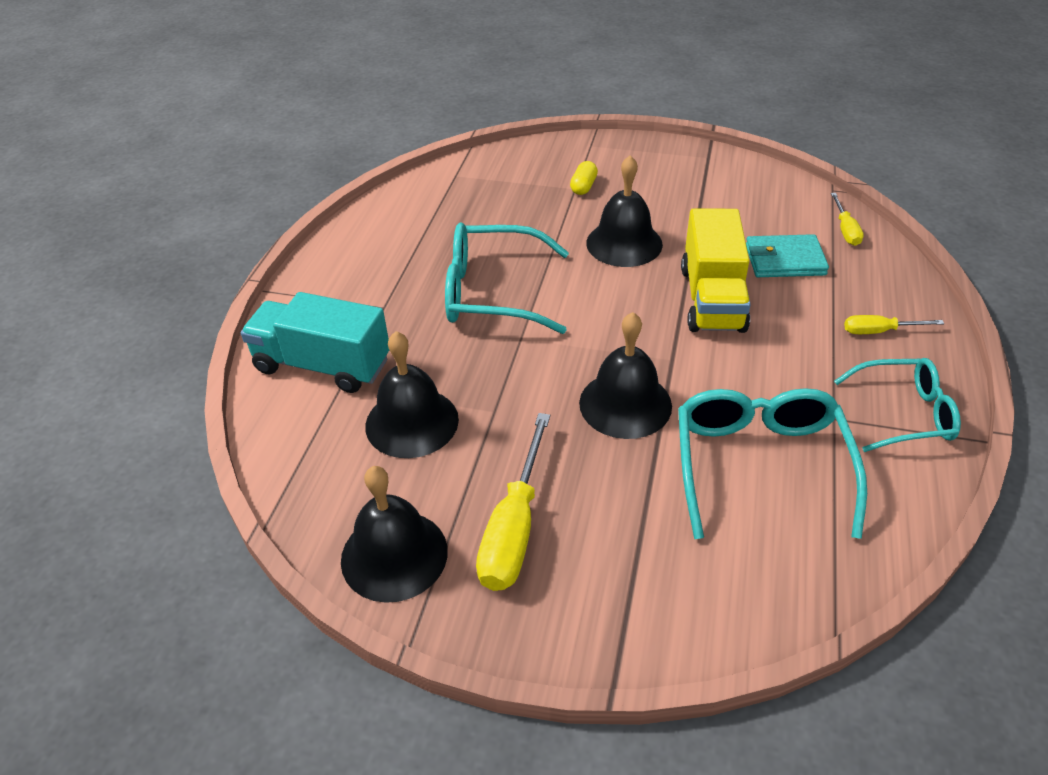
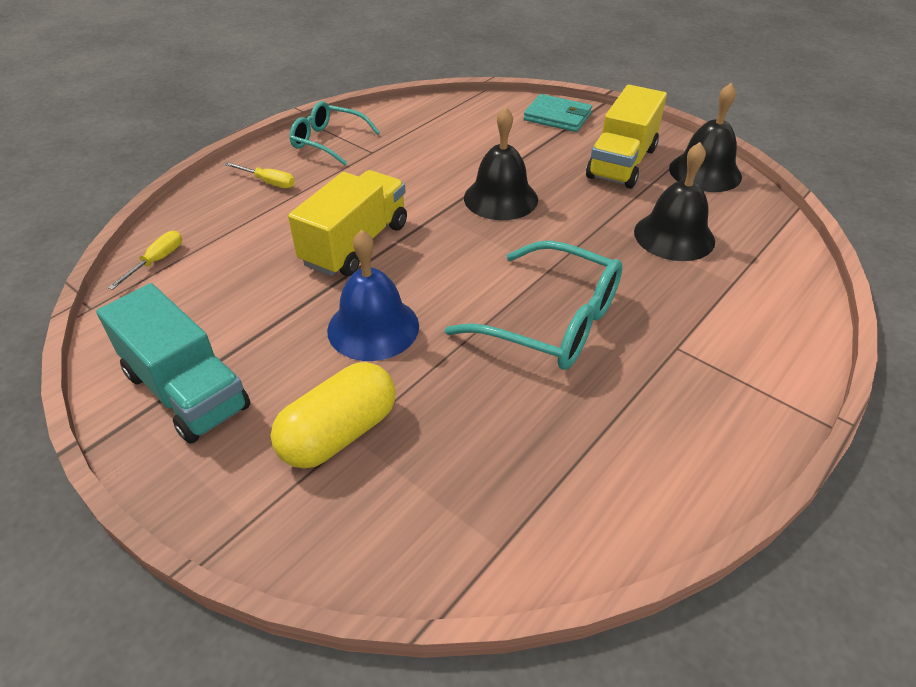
camera: 155 degrees left, 0 degrees up
(323, 365) = (751, 306): turquoise truck -> turquoise truck (186, 390)
(514, 528) = (622, 163): yellow screwdriver -> yellow truck
(583, 187) = (339, 433): yellow capsule -> yellow capsule, size x2.00
(624, 243) = (373, 327): black bell -> blue bell
(760, 465) = (446, 146): turquoise glasses -> none
(785, 260) = (251, 254): turquoise wallet -> turquoise wallet (557, 117)

